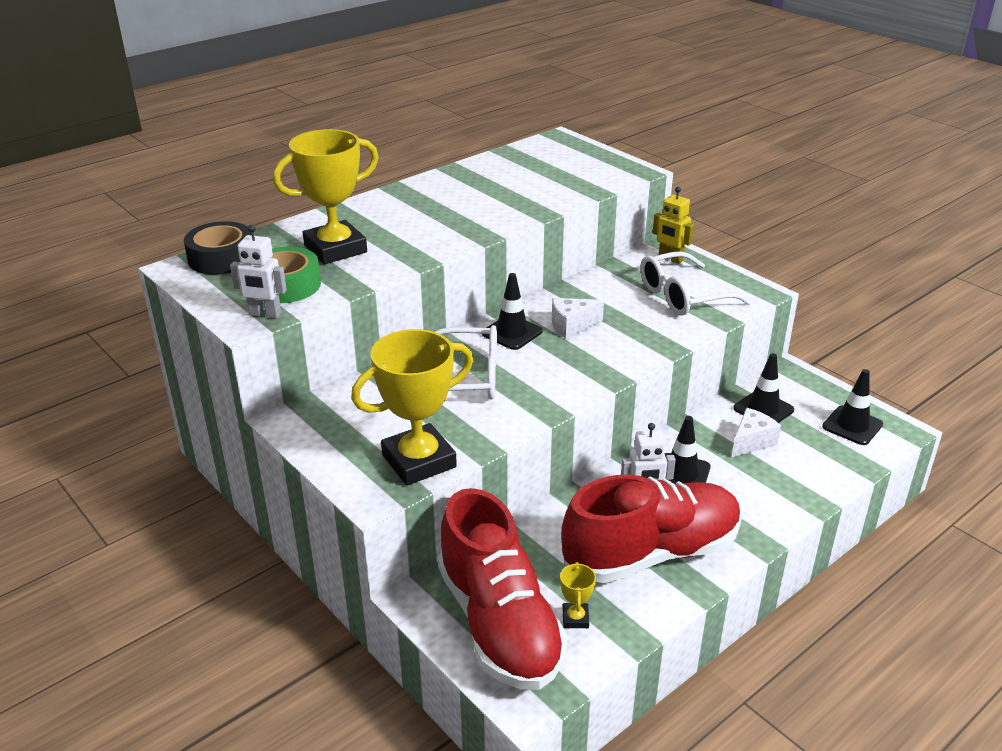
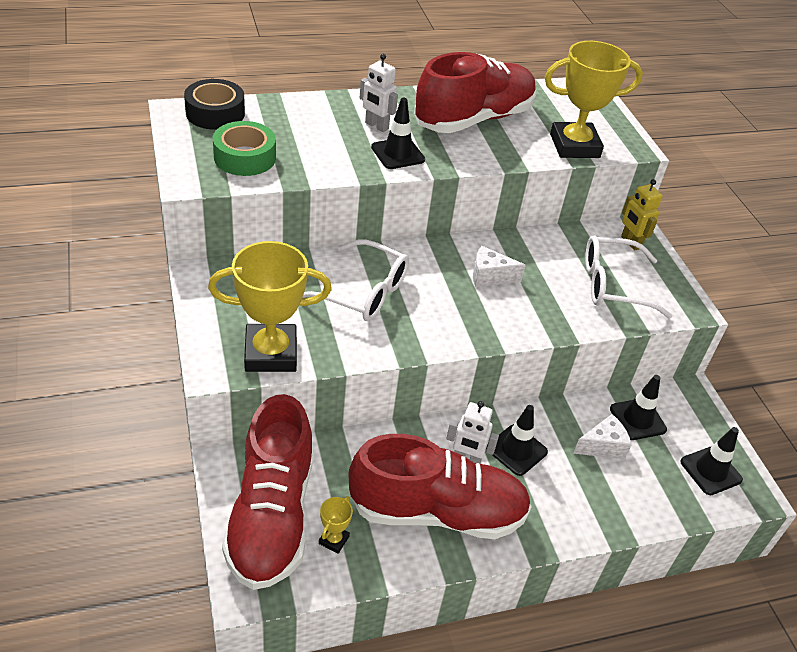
camera: 20 degrees right, 10 degrees up
(265, 314) = (208, 179): white robot -> white robot (376, 126)
(335, 249) = (309, 136): yellow trophy -> yellow trophy (574, 146)
(479, 190) = (473, 119): none -> red shoe
(512, 333) = (433, 263): black traffic cone -> black traffic cone (398, 153)

